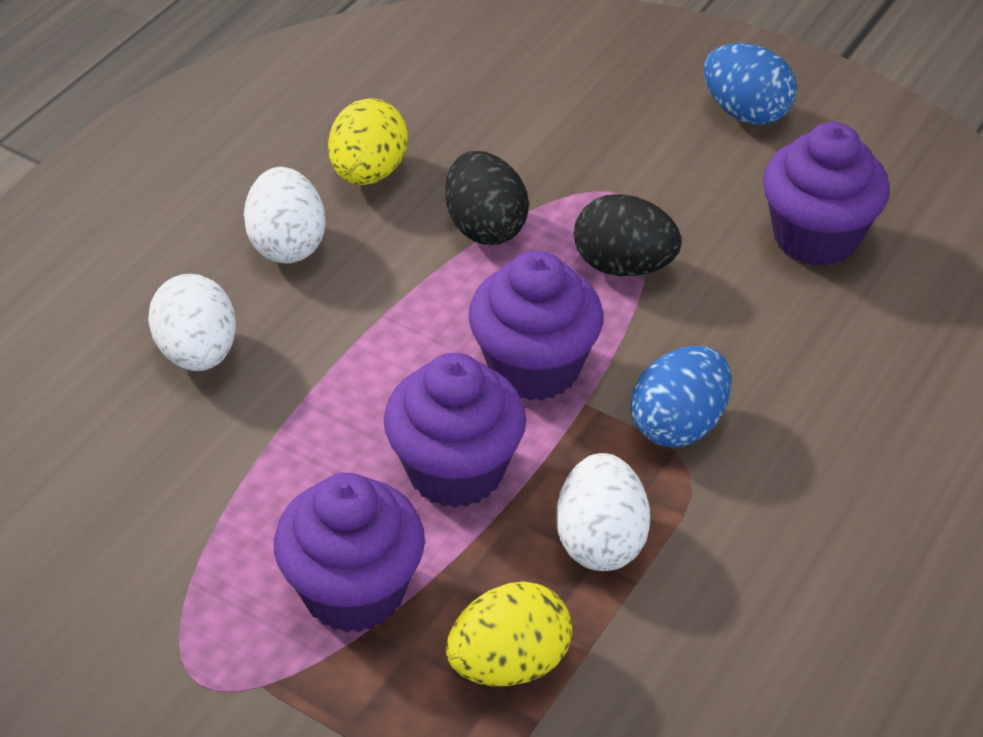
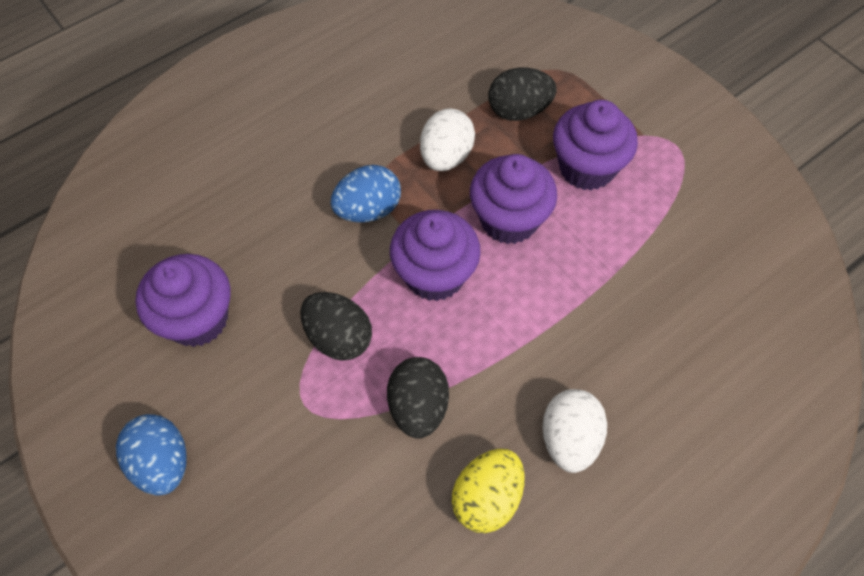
camera: 160 degrees left, 15 degrees up
(198, 352) = (650, 356): white egg -> none
(509, 663) = (519, 110): yellow egg -> black egg

